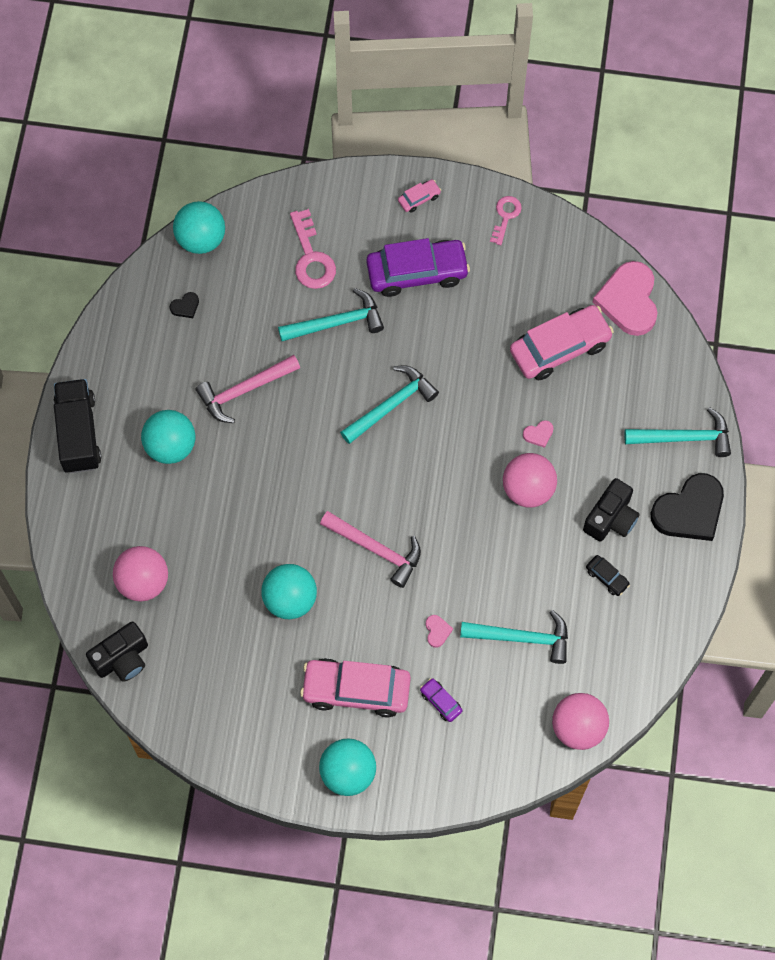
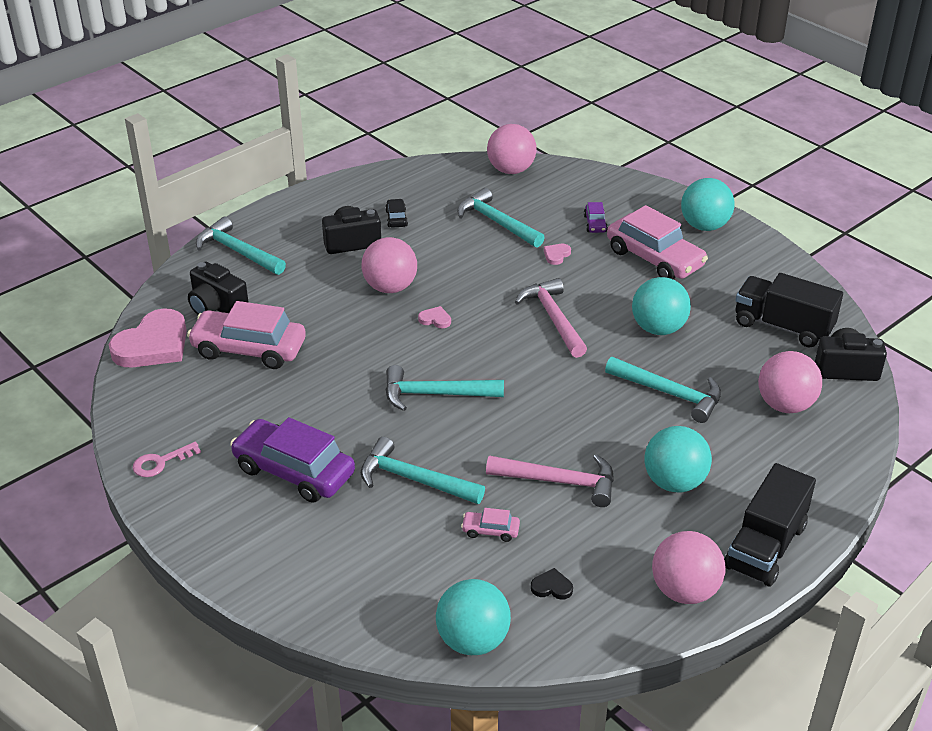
camera: 140 degrees left, 30 degrees down
(106, 362) = (684, 590): none -> pink ball
(198, 676) = (783, 326): none -> black truck
(232, 531) = (669, 393): none -> turquoise hammer
(311, 257) = (377, 547): pink key -> none
(419, 198) = (214, 528): pink car -> pink car (490, 531)
(538, 434) = (339, 311): pink heart -> pink heart (435, 319)
(629, 369) = (217, 306): none -> black camera
(689, 511) = (292, 218): black heart -> none

